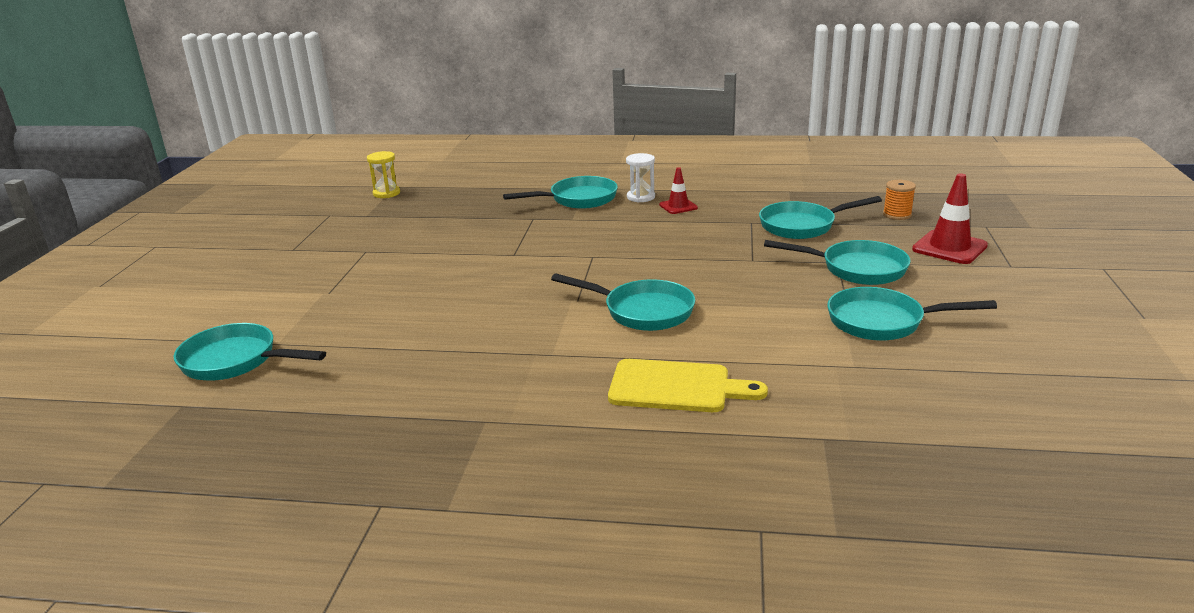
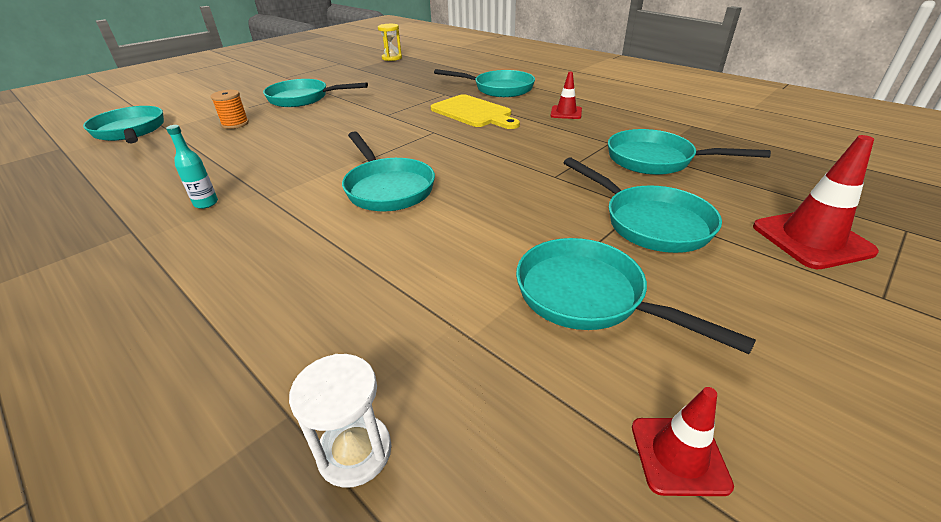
camera: 35 degrees right, 10 degrees up
(379, 265) = (303, 99): none -> turquoise pan
(505, 378) = (206, 203): none -> turquoise bottle
(641, 197) = (548, 98): white hourglass -> white hourglass (355, 452)
(676, 387) = (284, 270): yellow cutting board -> yellow cutting board (473, 112)
(897, 214) = (788, 180): orange spool -> orange spool (235, 124)
(1007, 365) = (679, 455): none -> red traffic cone

